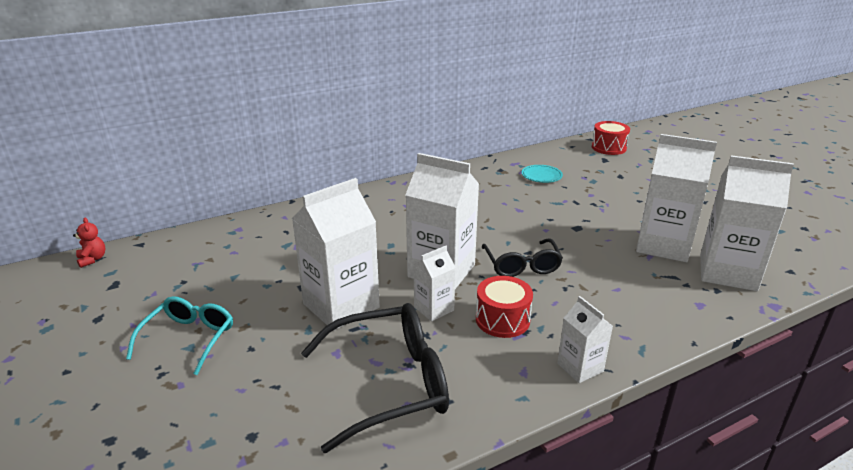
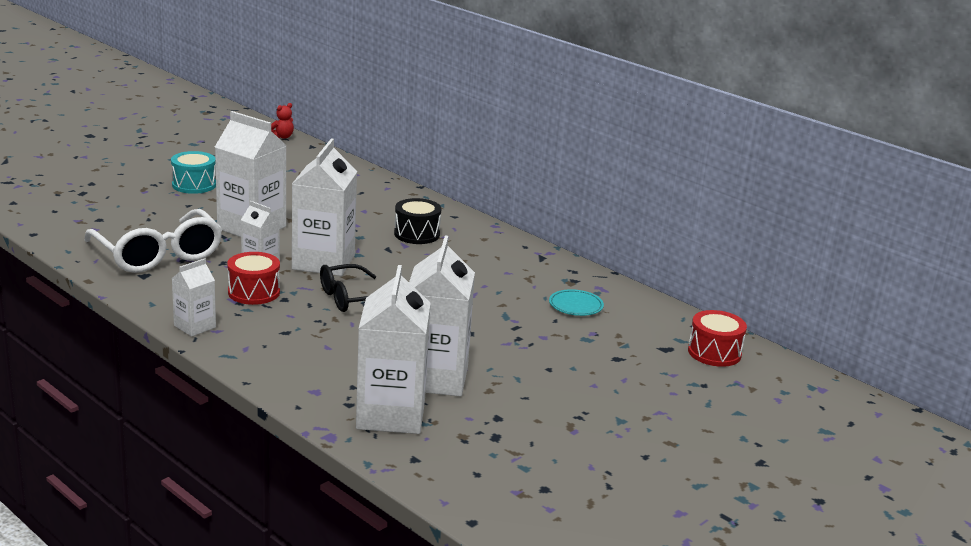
camera: 70 degrees right, 5 degrees down
(189, 338) = (194, 185): turquoise glasses -> turquoise drum
(390, 383) = (158, 255): black glasses -> white glasses
(396, 217) = (417, 234): none -> black drum

